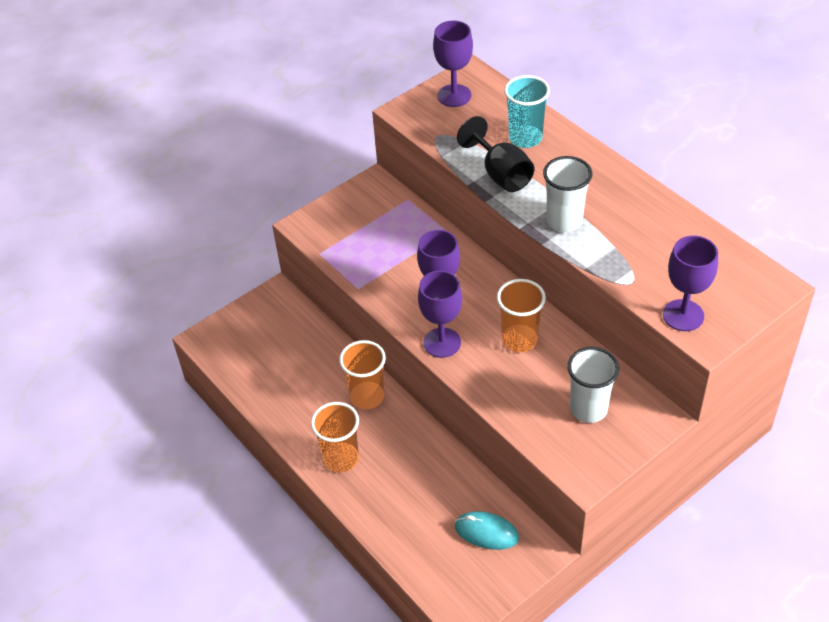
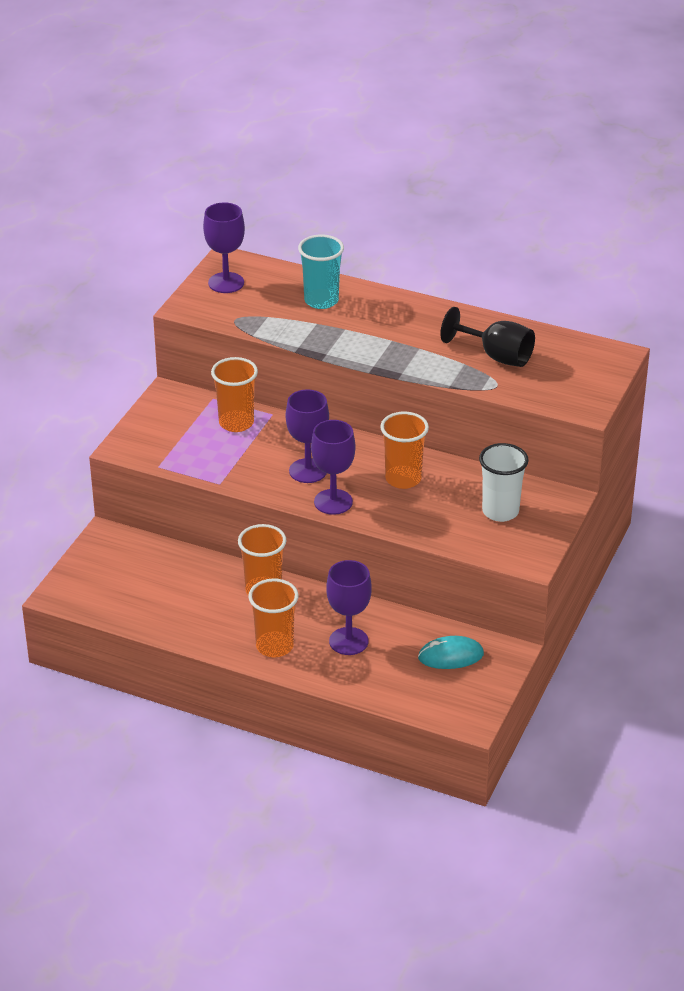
camera: 30 degrees left, 10 degrees down
(411, 231) = (236, 423): none -> orange cup
(500, 174) = (319, 335): black goblet -> black goblet (496, 356)
(564, 221) = (405, 356): white cup -> none
(683, 315) = (556, 397): purple goblet -> purple goblet (348, 641)

